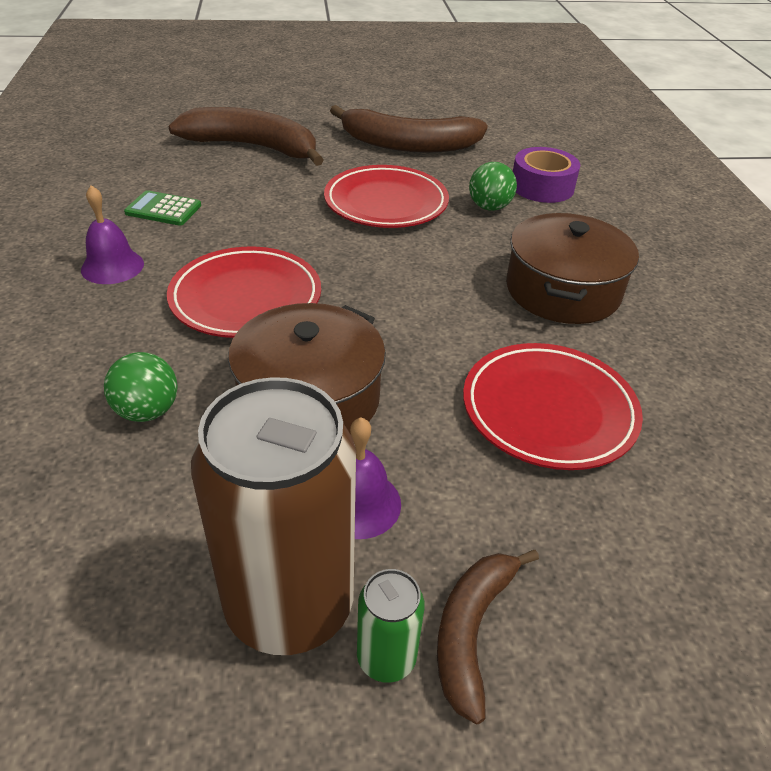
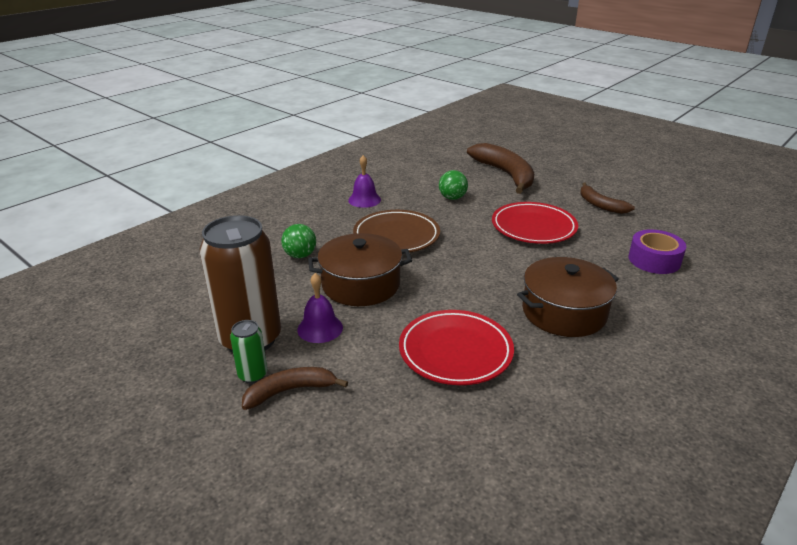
camera: 50 degrees right, 10 degrees down
(163, 209) = (419, 186): green calculator -> none
(246, 298) = (396, 236): red plate -> brown plate
(408, 145) = (600, 205): brown banana -> brown banana, size x0.57
(489, 207) = (594, 255): green ball -> green ball (452, 198)

